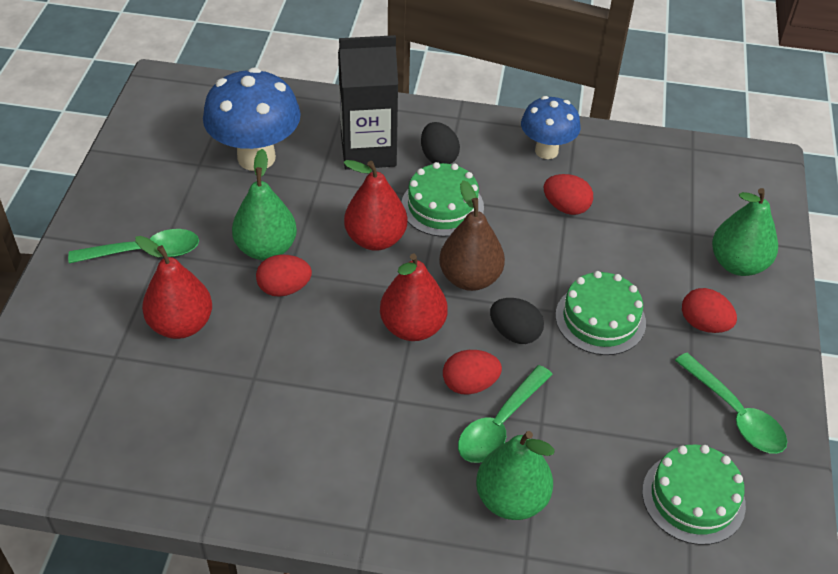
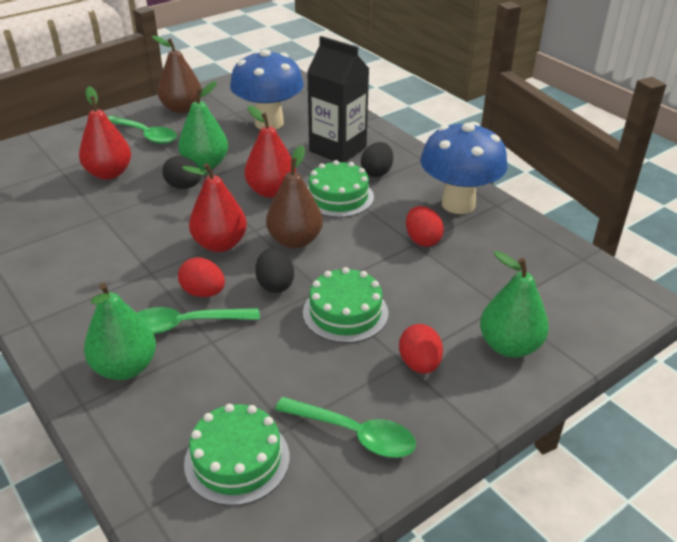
camera: 45 degrees right, 10 degrees down
(132, 193) = (182, 109): none -> brown pear
(284, 288) = (184, 186): red egg -> black egg
(546, 151) = (458, 204): blue mushroom -> blue mushroom, size x1.57
(735, 414) = (354, 434): green spoon -> green spoon turned 75 degrees counterclockwise

